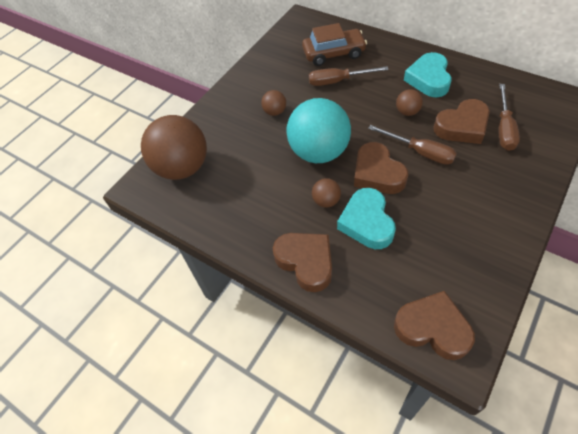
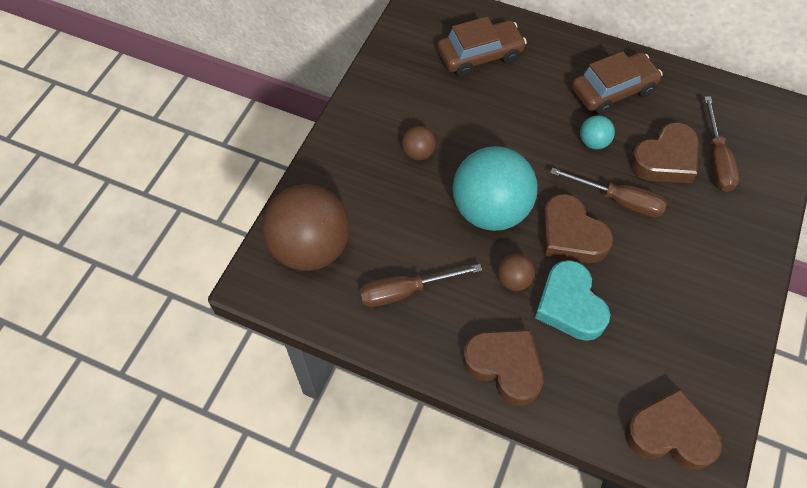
camera: 15 degrees left, 5 degrees up
(338, 81) = (494, 100): brown screwdriver -> brown screwdriver (405, 291)
(407, 112) = (593, 142): brown ball -> turquoise ball
(428, 79) = (613, 90): turquoise heart -> brown car

